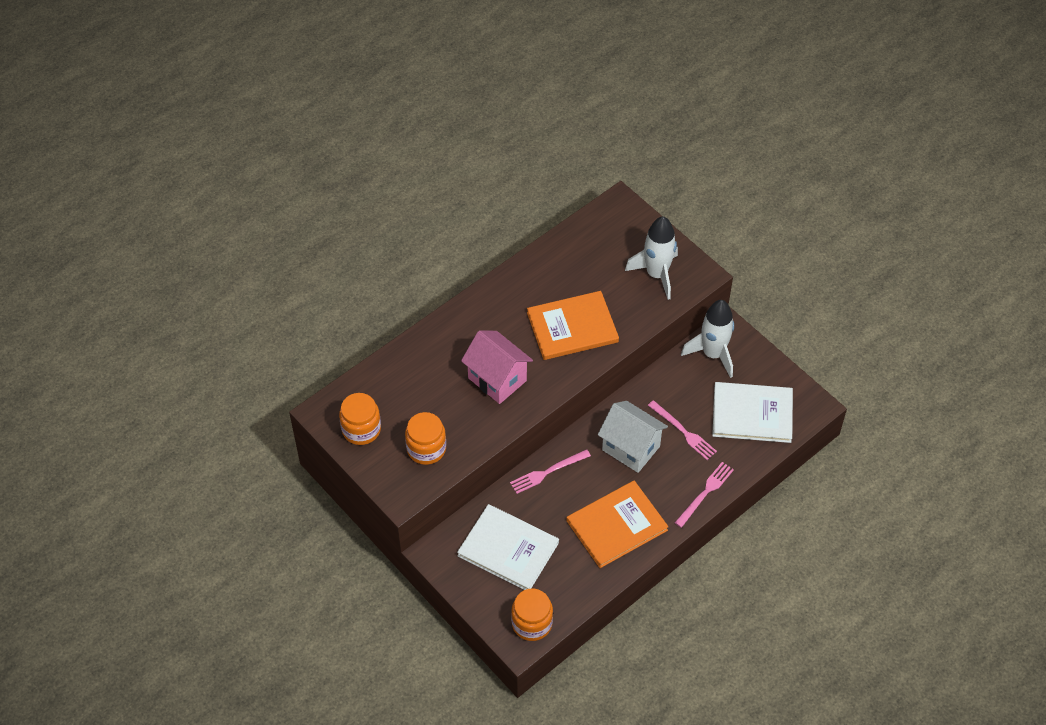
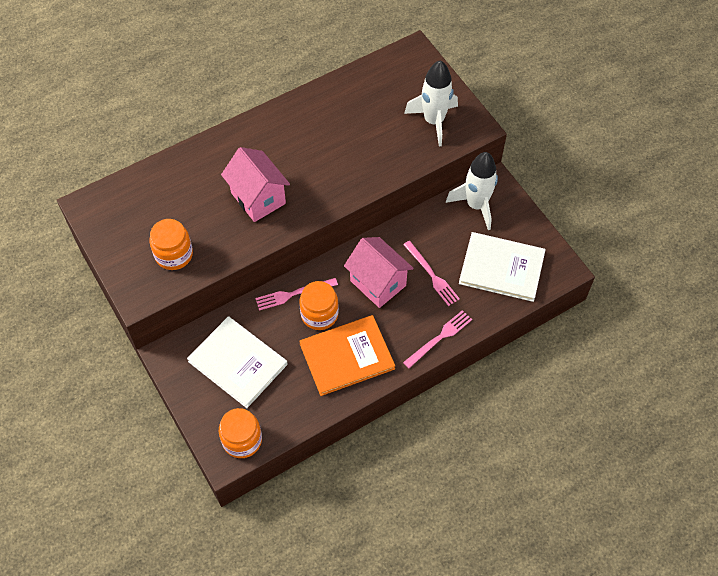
camera: 10 degrees right, 5 degrees up
(361, 429) = (118, 226): orange jar -> orange jar (319, 314)
(572, 327) = (341, 159): orange book -> none
(631, 448) = (378, 283): white house -> pink house

